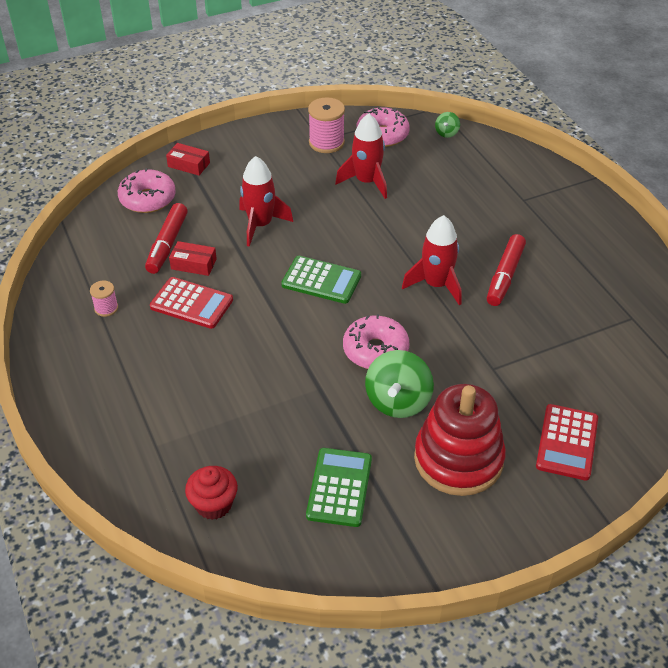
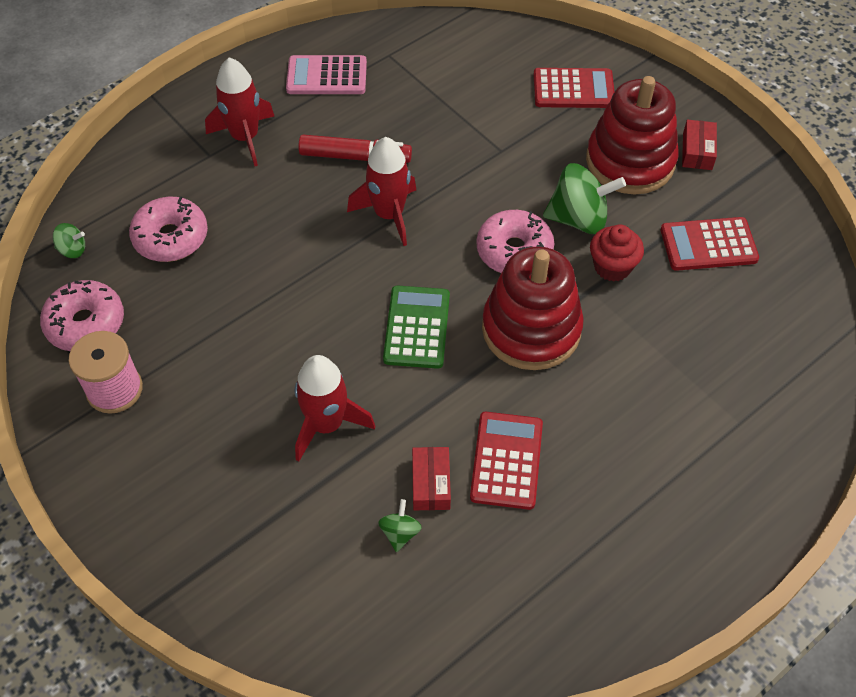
camera: 105 degrees left, 10 degrees up
(106, 308) = (552, 565): pink spool -> none
(148, 199) = (302, 600): pink donut -> pink donut (171, 238)
(167, 244) = (400, 533): red marker -> green spinning top
(189, 165) = (201, 569): red box -> red box (697, 151)
(214, 504) = (783, 343): red cupcake -> red cupcake (612, 267)
(295, 342) = (531, 329): none -> red stacking toy
(339, 487) = (708, 245): green calculator -> red calculator
(366, 182) = (203, 320): red rocket -> red rocket (245, 138)
(607, 274) = (327, 76): none -> pink calculator

